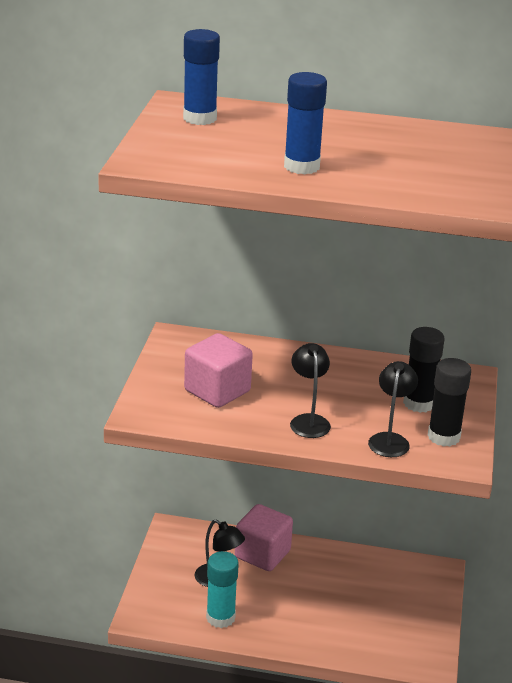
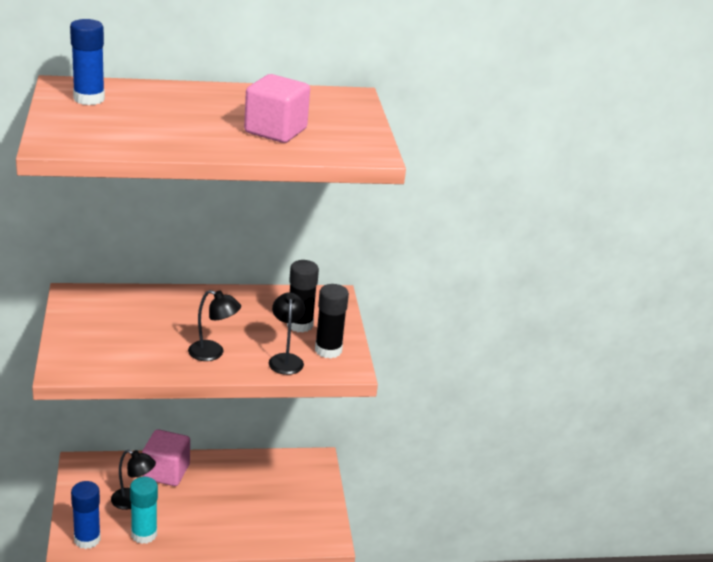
camera: 20 degrees left, 0 degrees up
(217, 391) = (125, 338): pink cube -> pink cube (275, 131)
(301, 166) = (196, 135): blue glue stick -> blue glue stick (87, 539)
(308, 421) = (213, 353): black lamp -> black lamp turned 135 degrees clockwise

